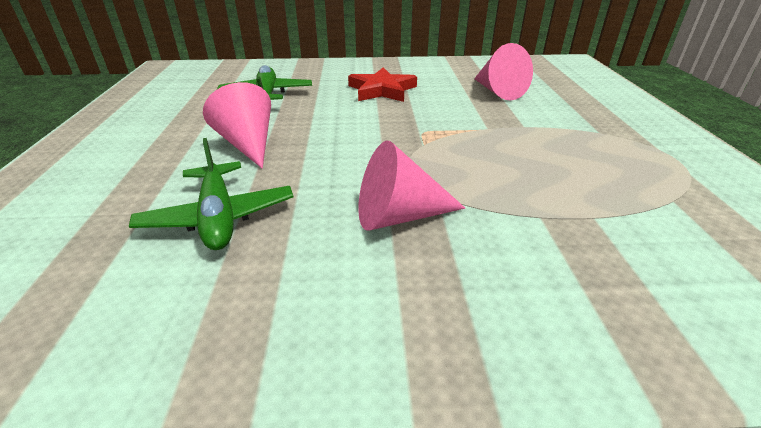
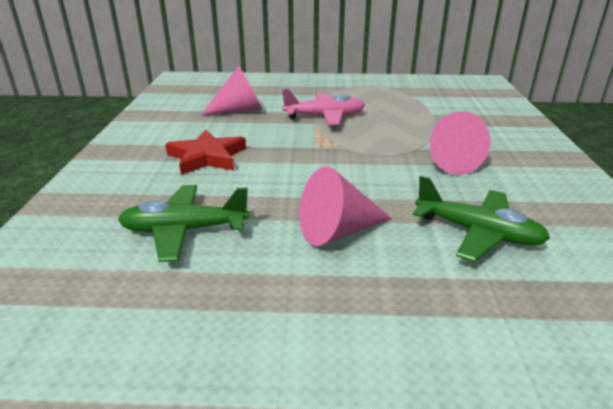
camera: 85 degrees left, 5 degrees down
(218, 217) = (477, 233): green plane -> green plane turned 45 degrees clockwise
(512, 133) = (324, 116): none -> pink plane

